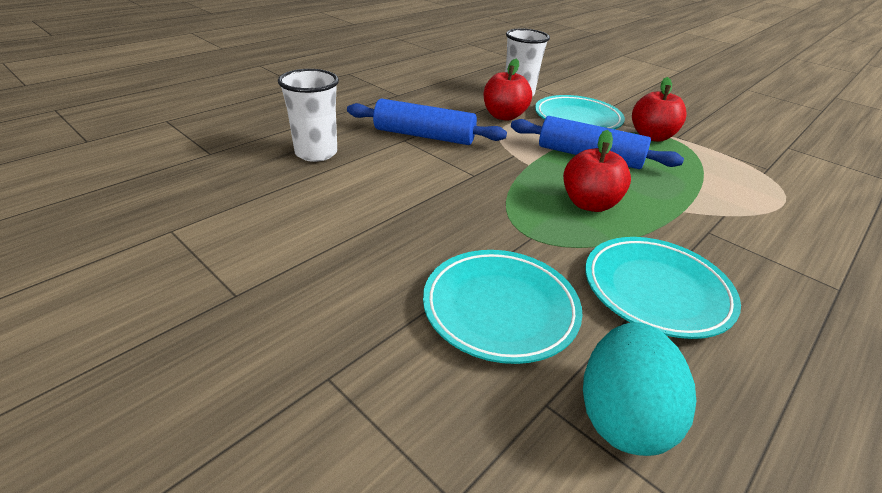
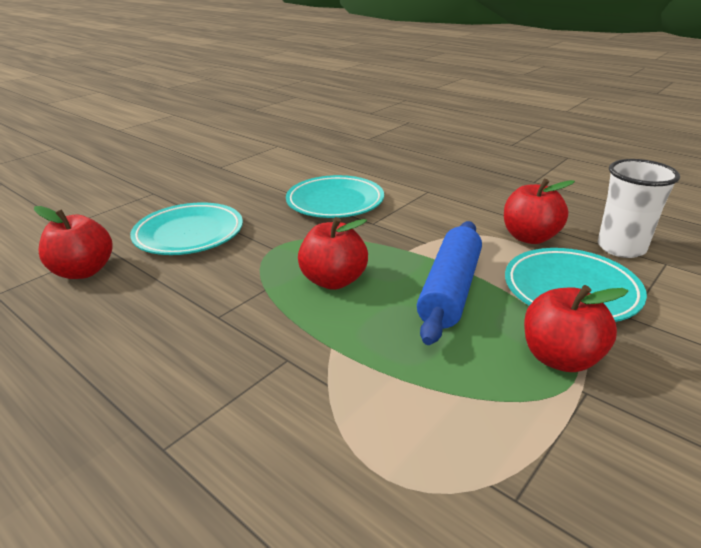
camera: 90 degrees right, 5 degrees down
(316, 153) = (383, 164): white cup -> none
(424, 136) = (442, 198): blue rolling pin -> none
(622, 416) = (84, 271): turquoise egg -> red apple
(656, 291) = (192, 302): turquoise plate -> turquoise plate (335, 202)

